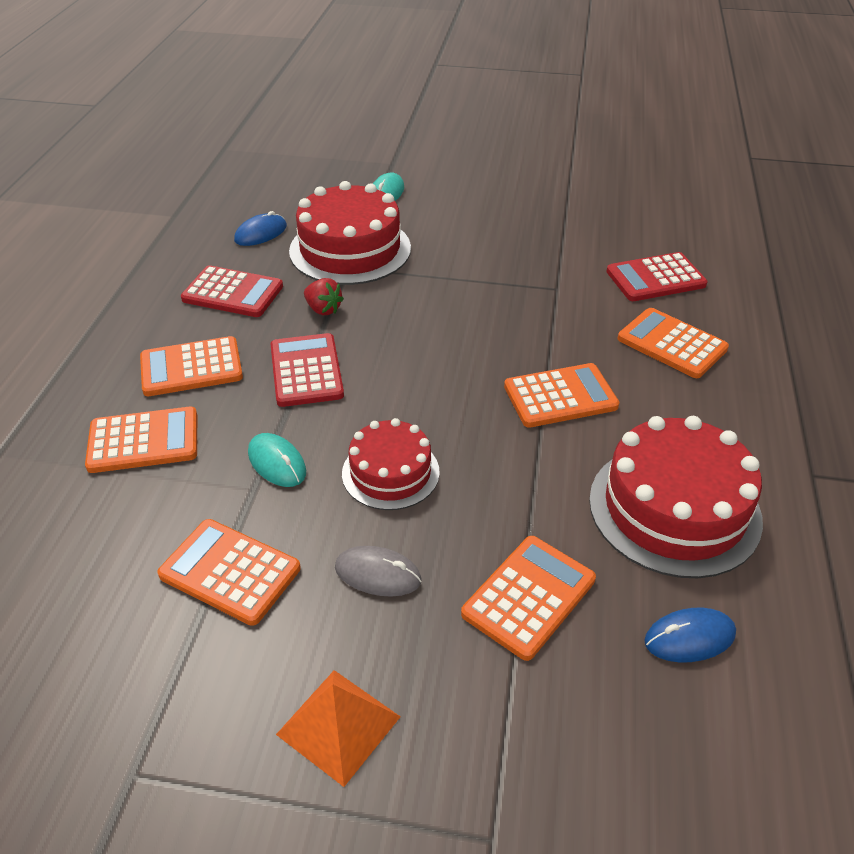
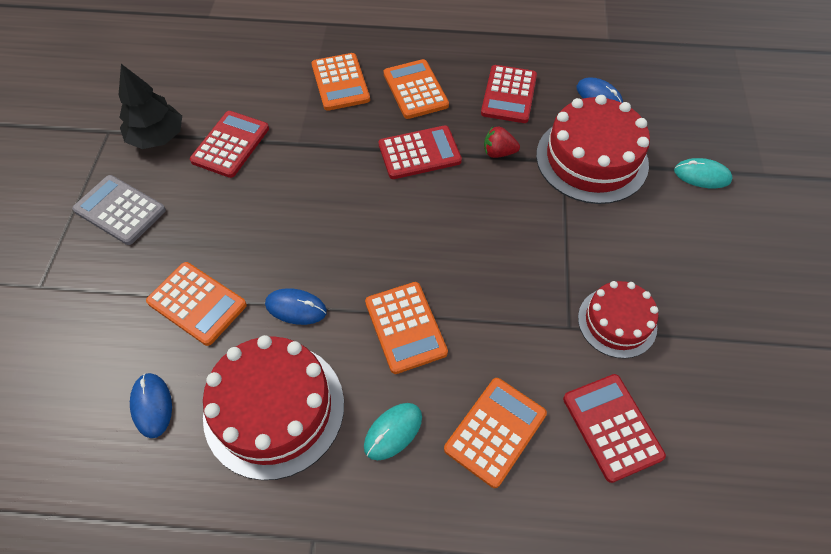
camera: 85 degrees right, 15 degrees up
(177, 683) = (157, 137): none -> black tree
(230, 572) = (230, 144): orange calculator -> red calculator
(277, 462) = (322, 151): turquoise mouse -> turquoise mouse (393, 432)
(323, 309) = (498, 152): red strawberry -> red strawberry turned 60 degrees clockwise
(339, 725) = (120, 210): orange pyramid -> grey calculator
(378, 574) = (223, 217): grey mouse -> none
(390, 472) = (313, 215): red cake -> red cake (617, 322)
(535, 490) = (296, 308): none -> blue mouse

